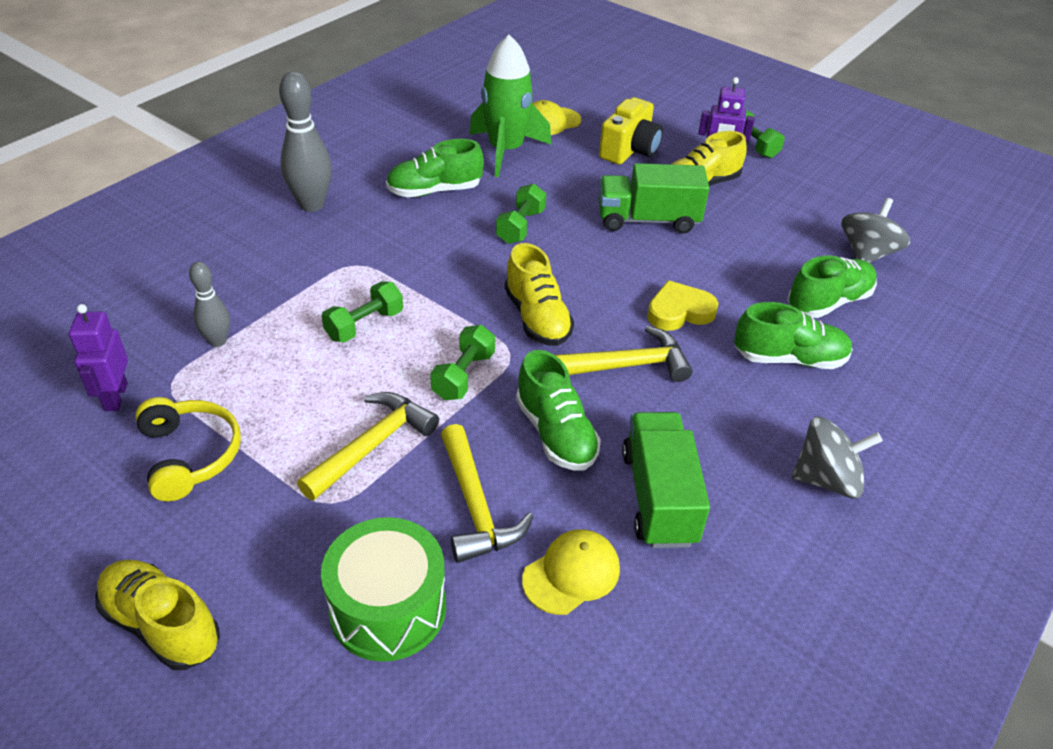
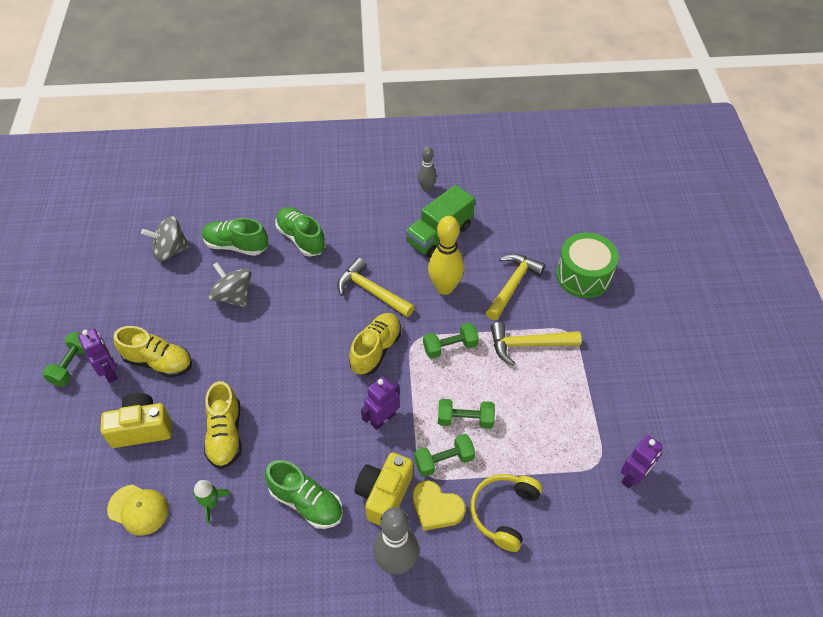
camera: 130 degrees left, 10 degrees up
(162, 625) = (674, 333): yellow shoe -> yellow shoe (225, 434)
(190, 455) = (615, 406): yellow headphones -> yellow headphones (503, 512)
(218, 341) = (552, 475): grey bowling pin -> grey bowling pin (426, 188)
(375, 231) = (384, 495): none -> yellow camera
(448, 273) = (382, 419): none -> purple robot
(506, 151) = (211, 503): green rocket -> green rocket, size x0.46
(520, 226) = (299, 420): green dumbbell -> green dumbbell (444, 461)
(556, 433) = (444, 287): green shoe -> yellow bowling pin
(571, 574) = (505, 237): yellow cap -> none
(648, 220) = (228, 363): green truck -> none
(679, 311) = (306, 297): yellow heart -> yellow heart (436, 508)
(826, 479) = (370, 193): grey spinning top -> grey spinning top (233, 296)

